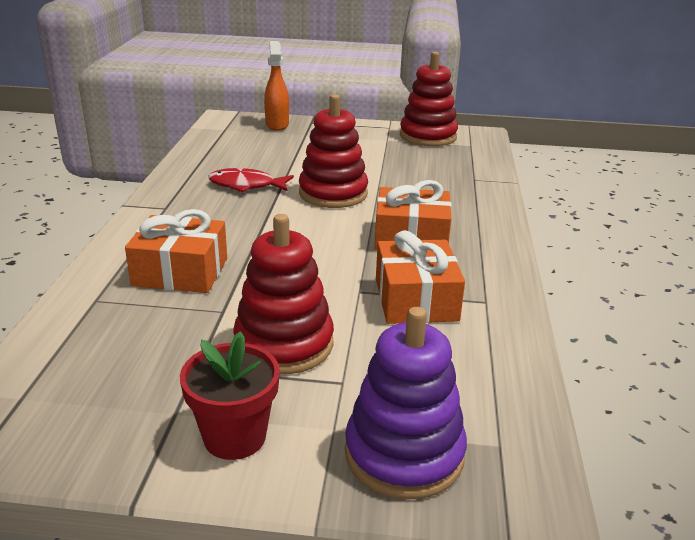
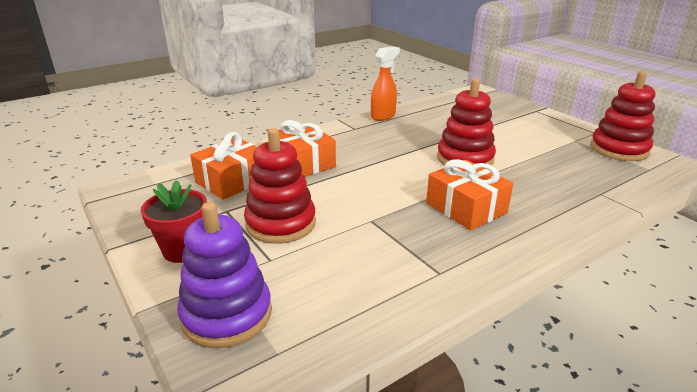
camera: 50 degrees right, 0 degrees up
(246, 185) = (419, 133): red fish -> none
(277, 124) = (507, 105): orange spray bottle -> orange spray bottle (383, 116)
(416, 299) = (394, 244): orange gift -> orange gift (232, 181)

